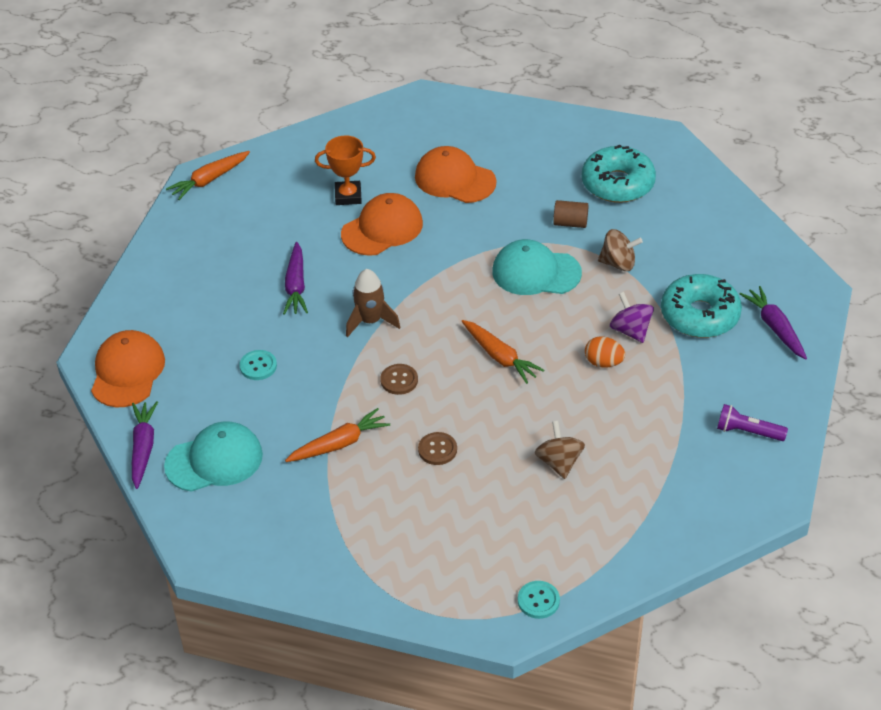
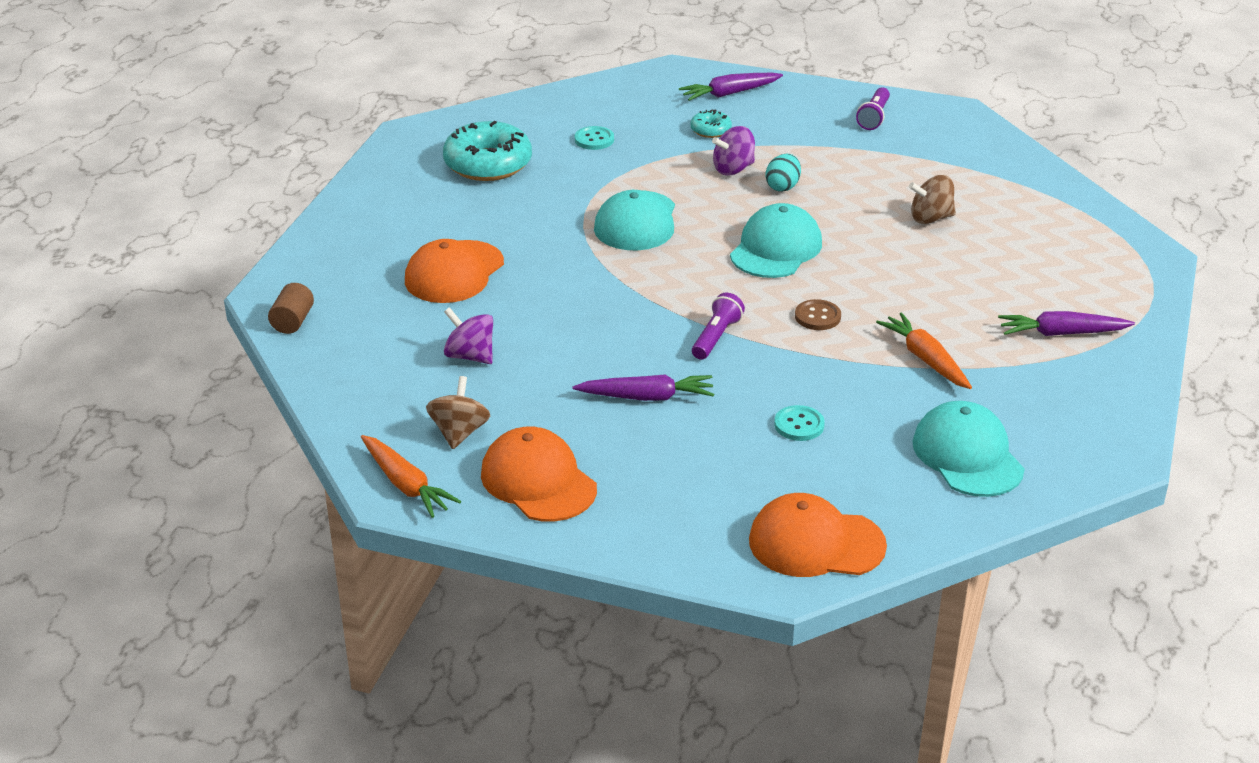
camera: 90 degrees left, 10 degrees down
(143, 448) = (956, 518): purple carrot -> purple carrot (1061, 333)
(348, 196) = (470, 356): orange trophy -> purple spinning top
(370, 321) = (716, 337): brown rocket -> purple flashlight
(382, 229) = (542, 328): orange cap -> orange cap (538, 481)
(437, 449) = (924, 292): brown button -> none
(500, 357) = (776, 249): orange carrot -> turquoise cap
(538, 601) = (1116, 236): turquoise button -> turquoise button (594, 139)
(570, 223) = (552, 196): brown cylinder -> brown cylinder (293, 321)
(603, 363) = (782, 187): orange egg -> turquoise egg
(618, 263) = (625, 170): brown spinning top -> brown spinning top (459, 432)
(700, 315) = (710, 130): turquoise donut -> turquoise donut, size x0.48

